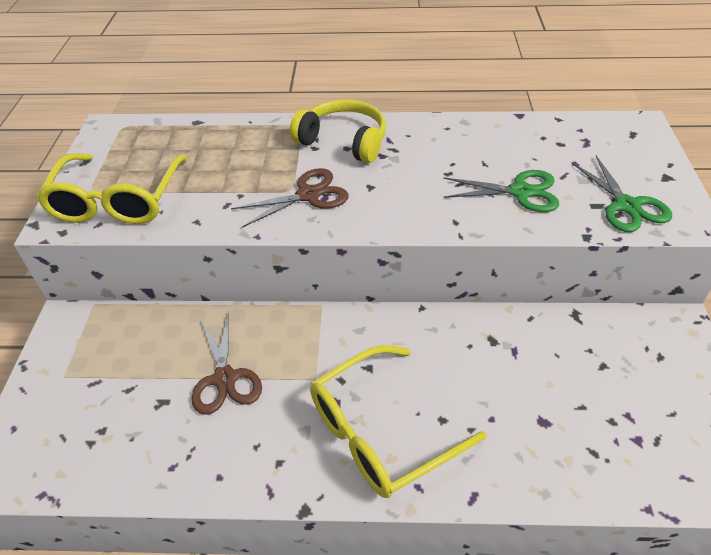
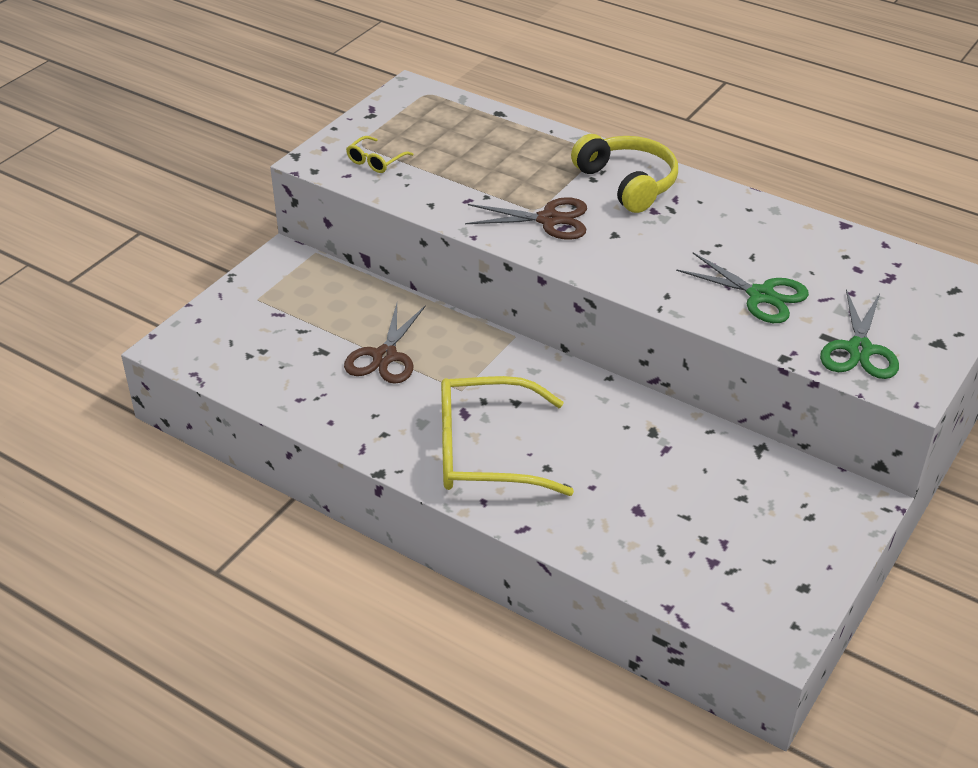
camera: 30 degrees right, 5 degrees down
(117, 201) = (375, 161): yellow glasses -> yellow glasses, size x0.43

